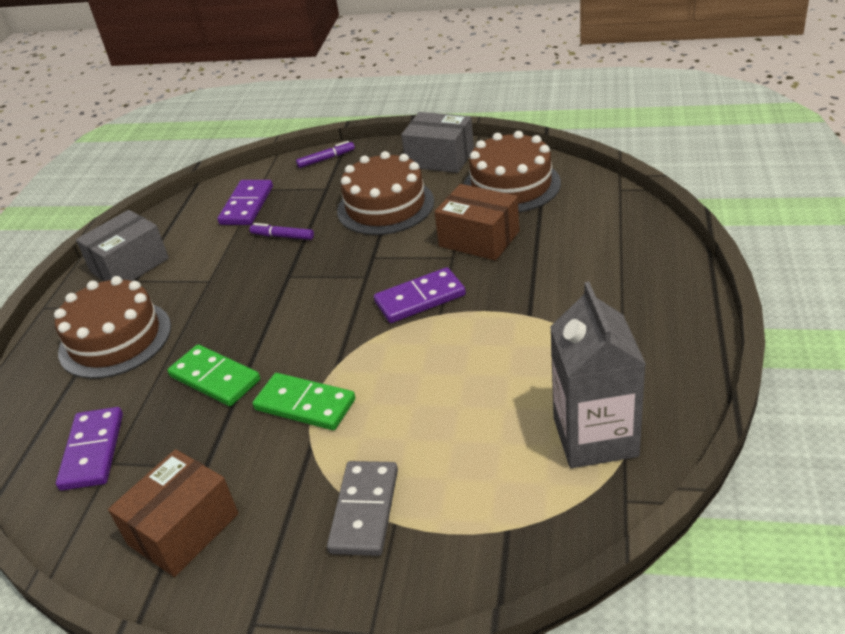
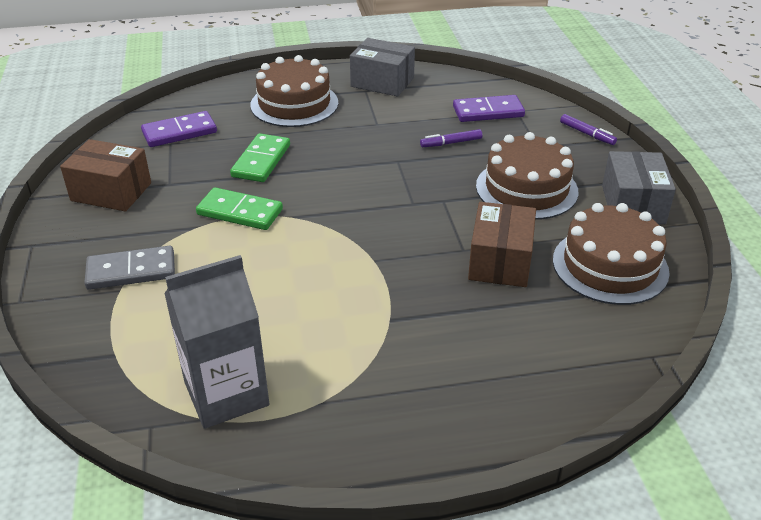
camera: 65 degrees right, 0 degrees up
(283, 236) = (451, 143): purple marker -> purple marker turned 105 degrees counterclockwise
(305, 405) = (240, 212): green domino -> green domino turned 75 degrees counterclockwise
(420, 299) = (391, 243): purple domino -> none

